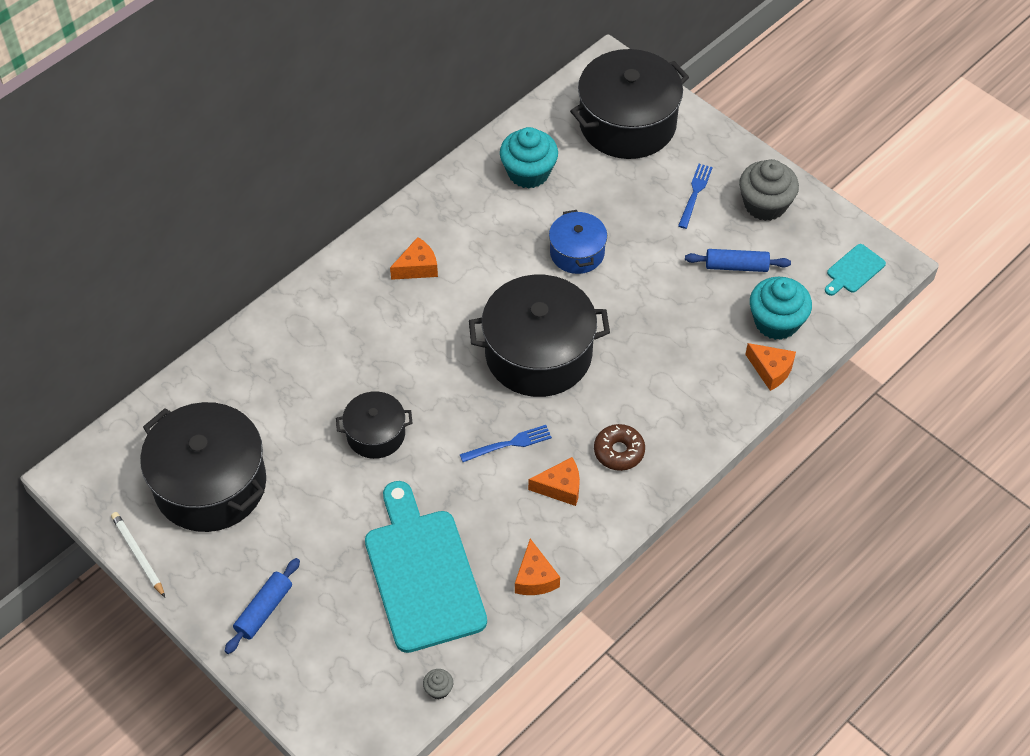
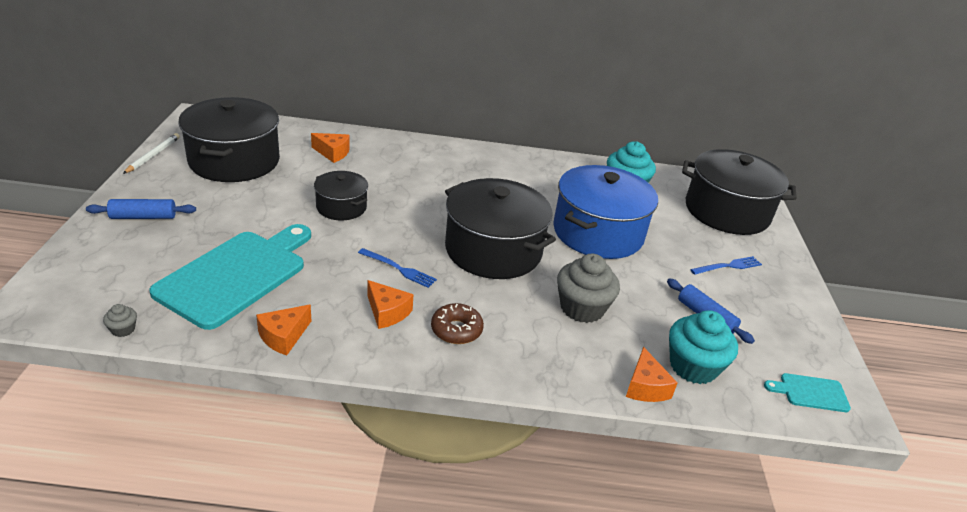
camera: 45 degrees right, 20 degrees down
(417, 267) = (492, 174): orange cheese -> orange cheese (333, 153)
(577, 252) = (598, 232): blue pot -> blue pot, size x1.88
(765, 204) = (779, 307): grey cupcake -> grey cupcake (582, 308)

